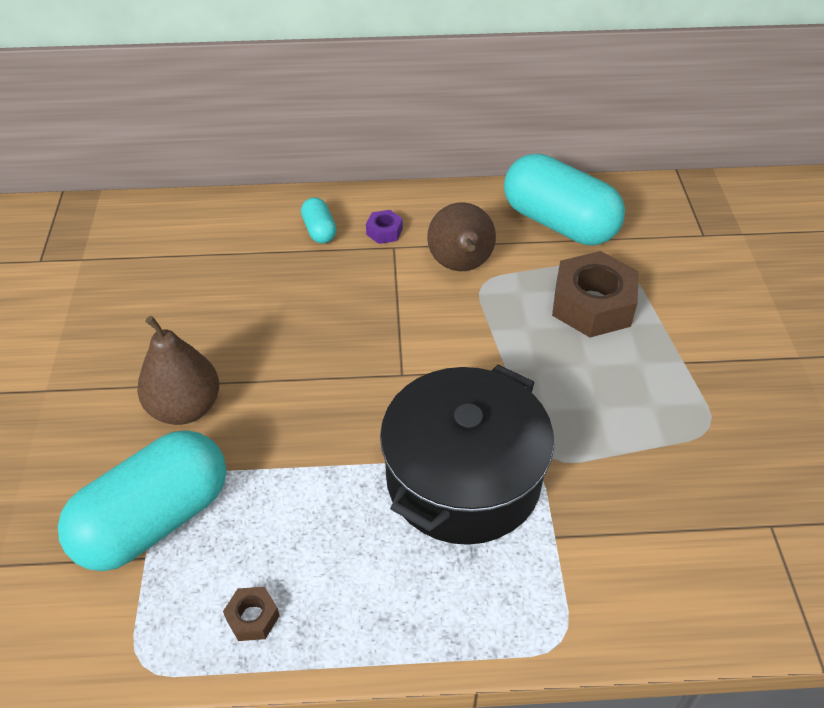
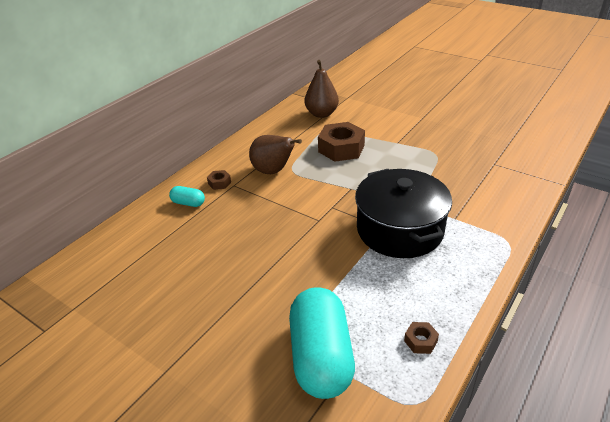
camera: 50 degrees left, 10 degrees down
(185, 408) = (253, 309): brown pear -> brown pear (321, 114)
(384, 231) = (219, 183): purple nut -> brown nut
(559, 223) = (283, 134): turquoise capsule -> none

